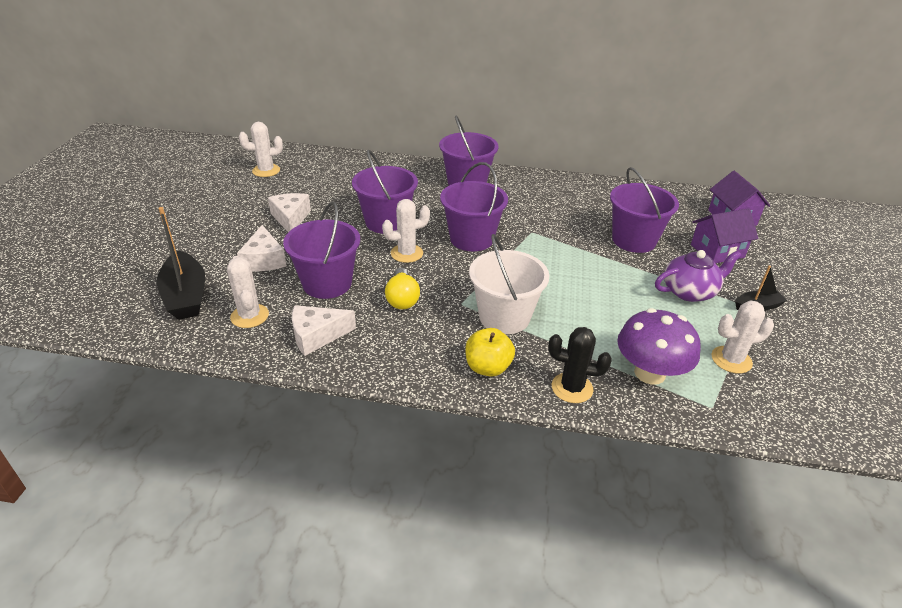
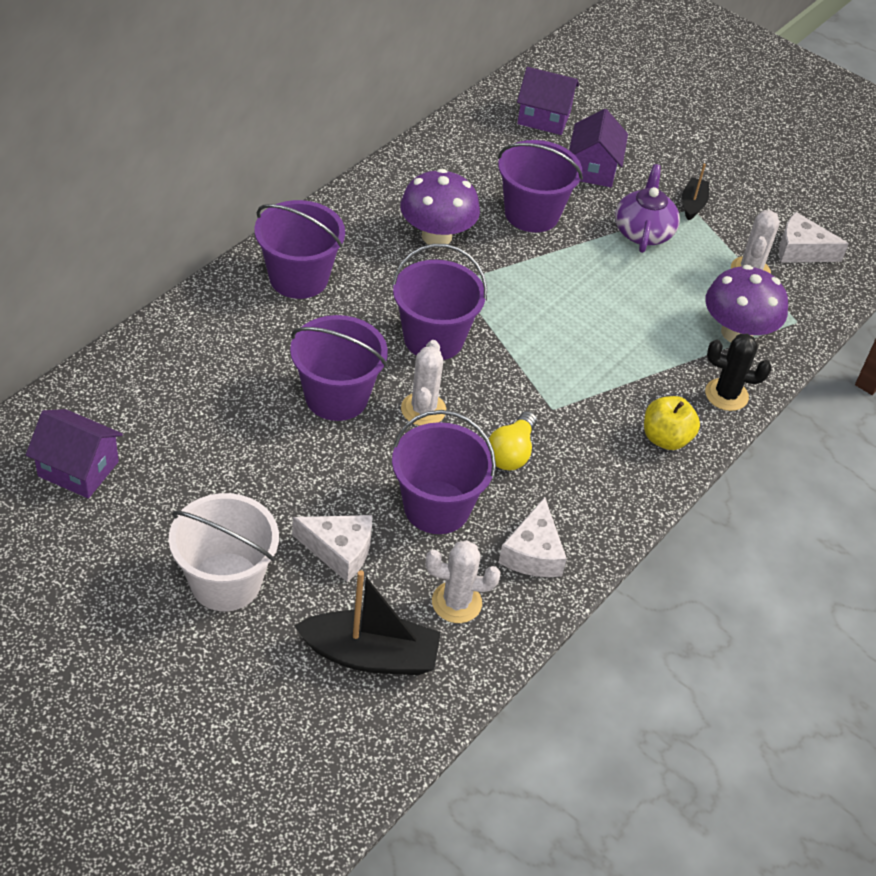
camera: 65 degrees left, 10 degrees up
(266, 171) = (78, 469): white cactus -> purple house
(290, 218) = (251, 489): white cheese -> white cheese (801, 250)
(402, 298) = (511, 453): yellow light bulb -> yellow light bulb turned 90 degrees clockwise
(504, 317) = (597, 386): white bucket -> white bucket (225, 582)
(561, 213) = (436, 236): none -> purple mushroom
(572, 388) = (726, 395): black cactus -> black cactus turned 60 degrees clockwise

